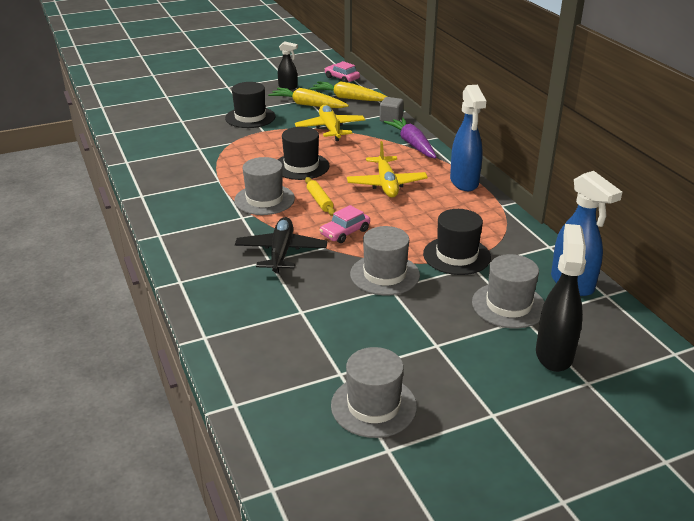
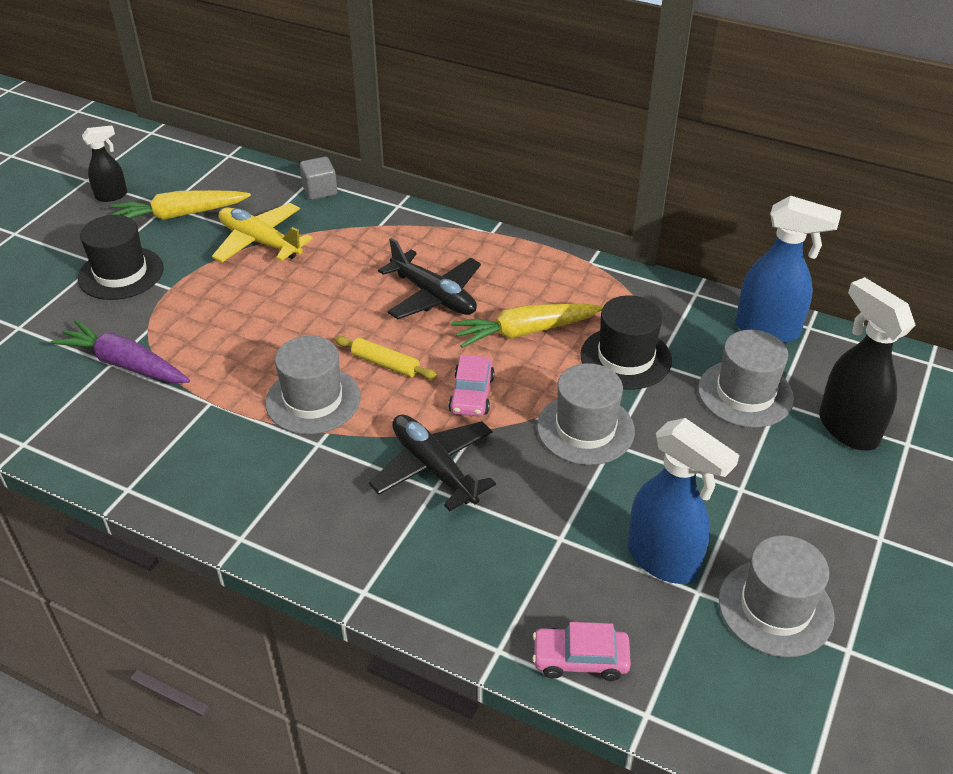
camera: 40 degrees left, 10 degrees up
(301, 166) = (296, 322): black hat -> none
(342, 78) = (173, 149): pink car -> pink car (580, 659)
(349, 98) = (224, 180): yellow carrot -> yellow carrot (526, 331)
(386, 184) = (434, 296): yellow plane -> black plane
(412, 144) = (393, 219): purple carrot -> purple carrot (125, 364)
(464, 182) = (516, 249): blue spray bottle -> blue spray bottle (663, 560)

